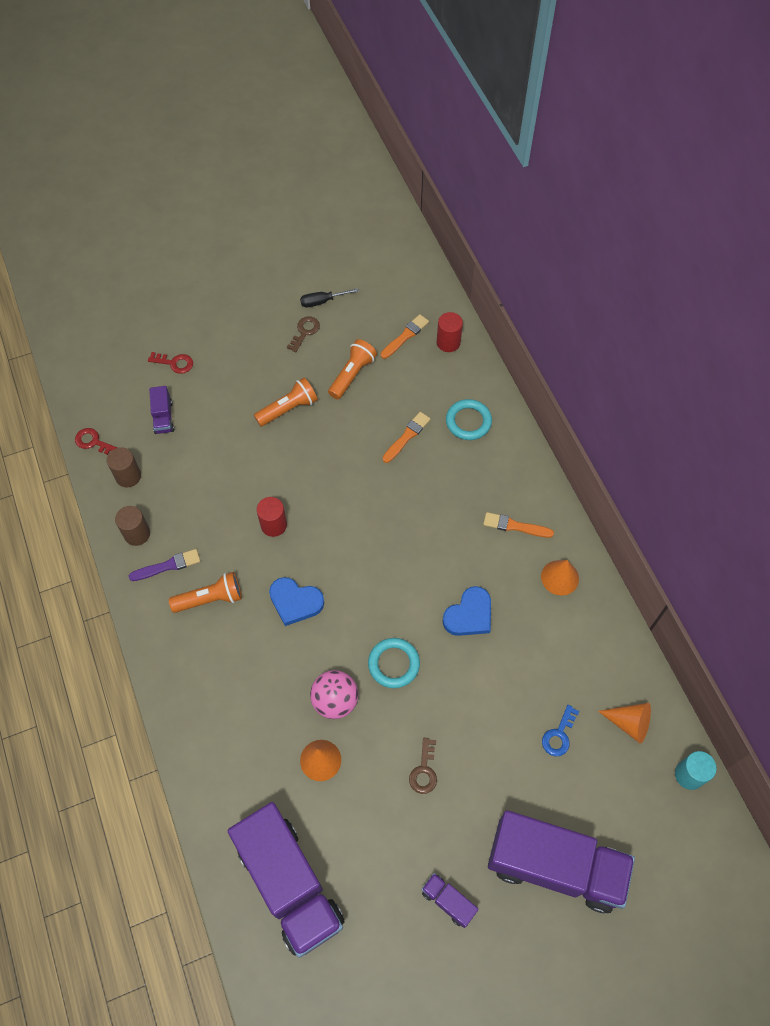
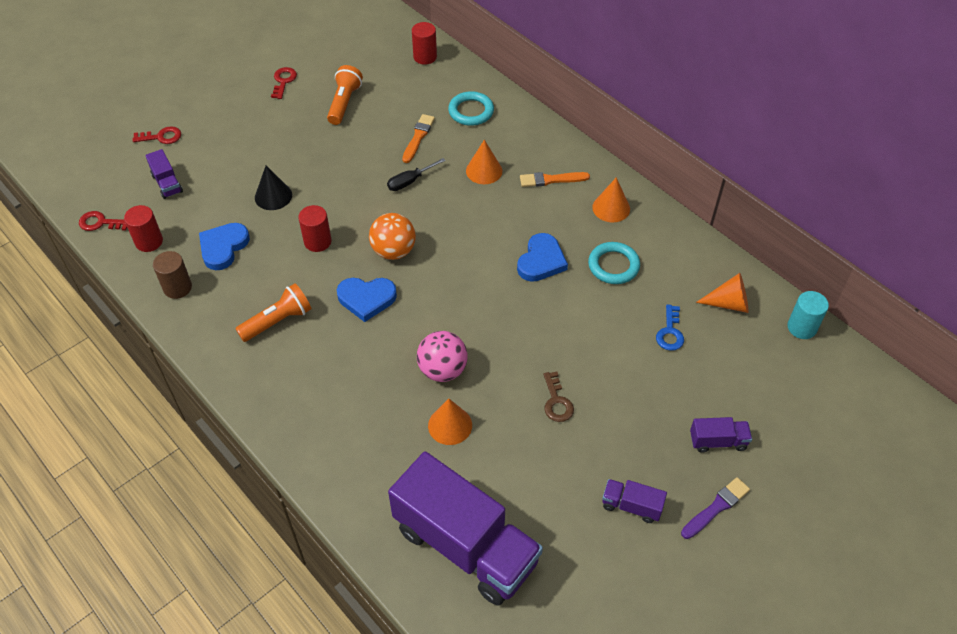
camera: 20 degrees left, 10 degrees down
(128, 476) = (149, 241): brown cylinder -> red cylinder
(167, 566) = (221, 306): purple brush -> purple brush (716, 507)
(189, 504) = (223, 247): none -> blue heart
(251, 461) = (273, 196): none -> black cone
(288, 409) = (293, 145): orange flashlight -> none
(304, 332) = (283, 81): brown key -> red key
(322, 301) = (290, 54): black screwdriver -> black screwdriver (409, 182)
(338, 558) = (393, 251): none -> orange ball
(393, 664) = (487, 322): turquoise ring -> turquoise ring (613, 265)
(405, 336) = (382, 62): orange brush -> none
(454, 495) = (484, 171): none -> orange cone
(554, 866) = (718, 441): purple truck -> purple truck, size x0.41

